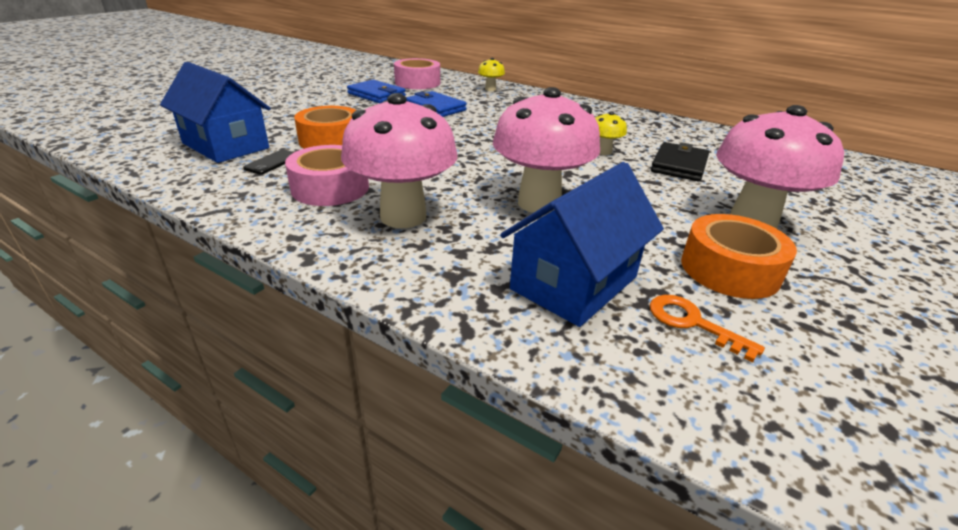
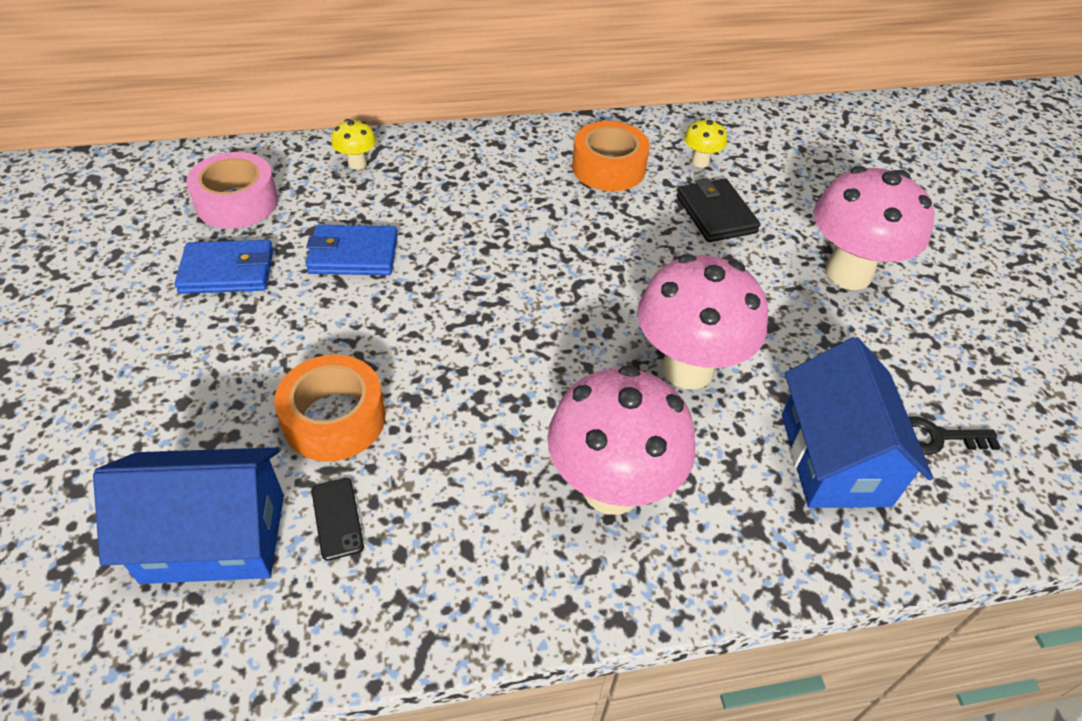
camera: 45 degrees left, 15 degrees up
(330, 188) = (478, 506): pink tape -> none
(604, 152) = (634, 233): yellow mushroom -> yellow mushroom (700, 162)
(692, 323) = (937, 438): orange key -> black key
(729, 270) = (894, 352): orange tape -> orange tape (608, 168)

